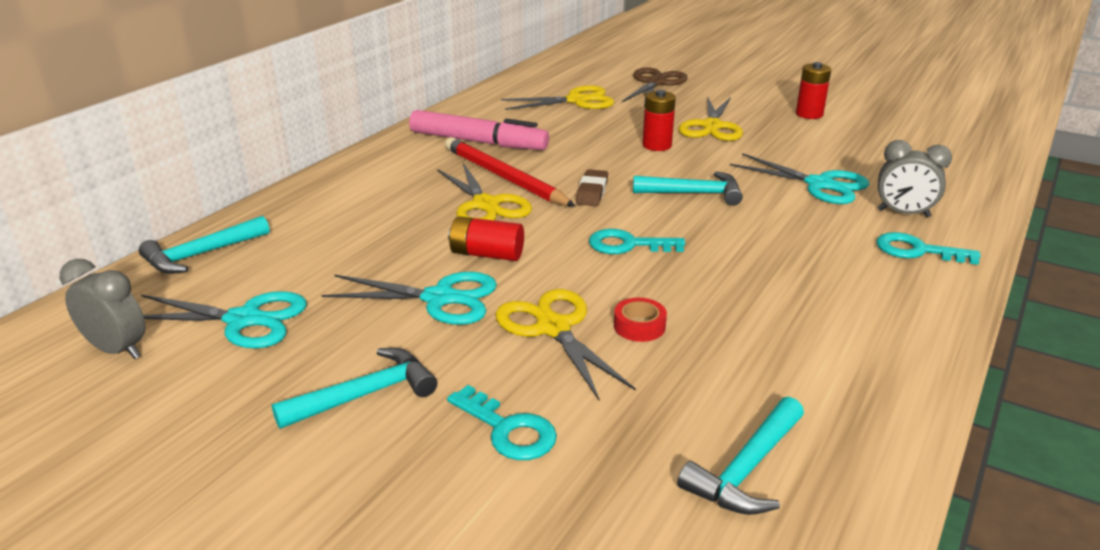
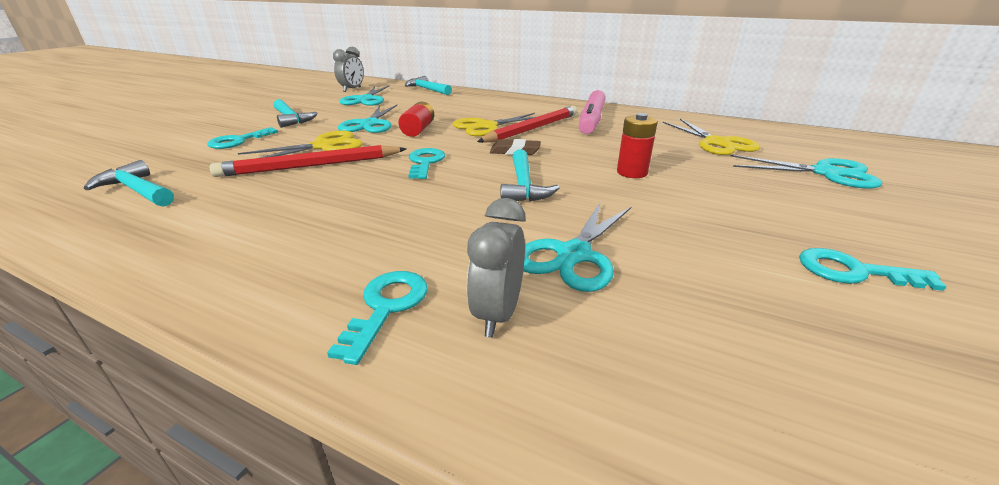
camera: 85 degrees right, 0 degrees up
(639, 326) = (311, 166): red tape -> red pencil
(655, 83) = (826, 173): brown scissors -> turquoise scissors
(712, 126) = (714, 199): yellow scissors -> none
(809, 114) = (853, 272): red battery -> turquoise key

